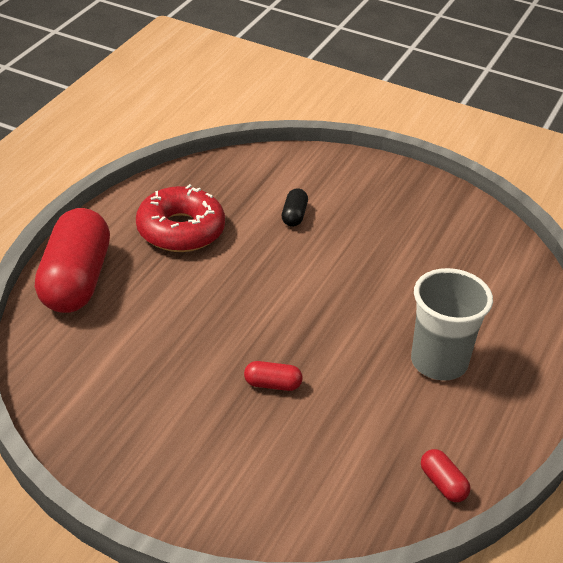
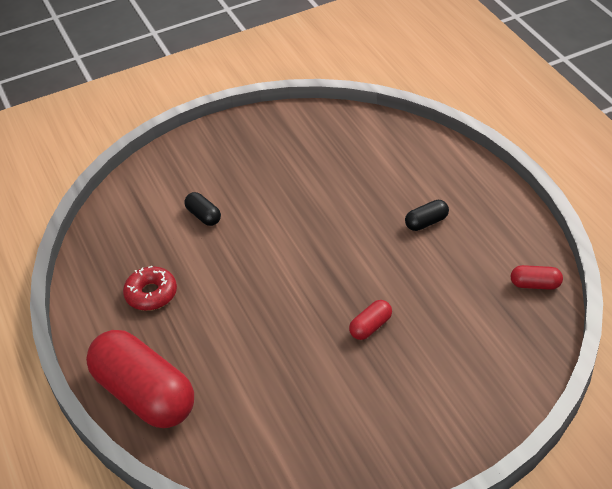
camera: 45 degrees left, 5 degrees up
(180, 230) = (151, 294): red donut -> red donut, size x0.61
(439, 362) = (426, 222): grey cup -> black capsule

